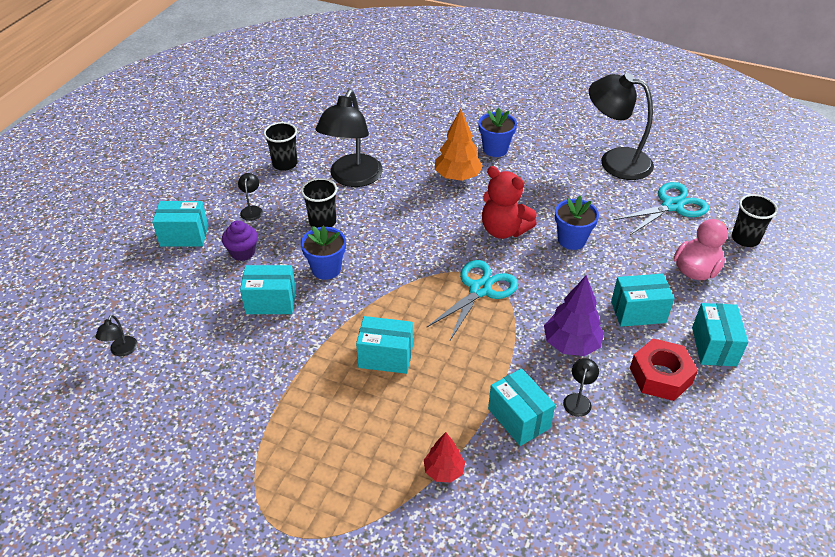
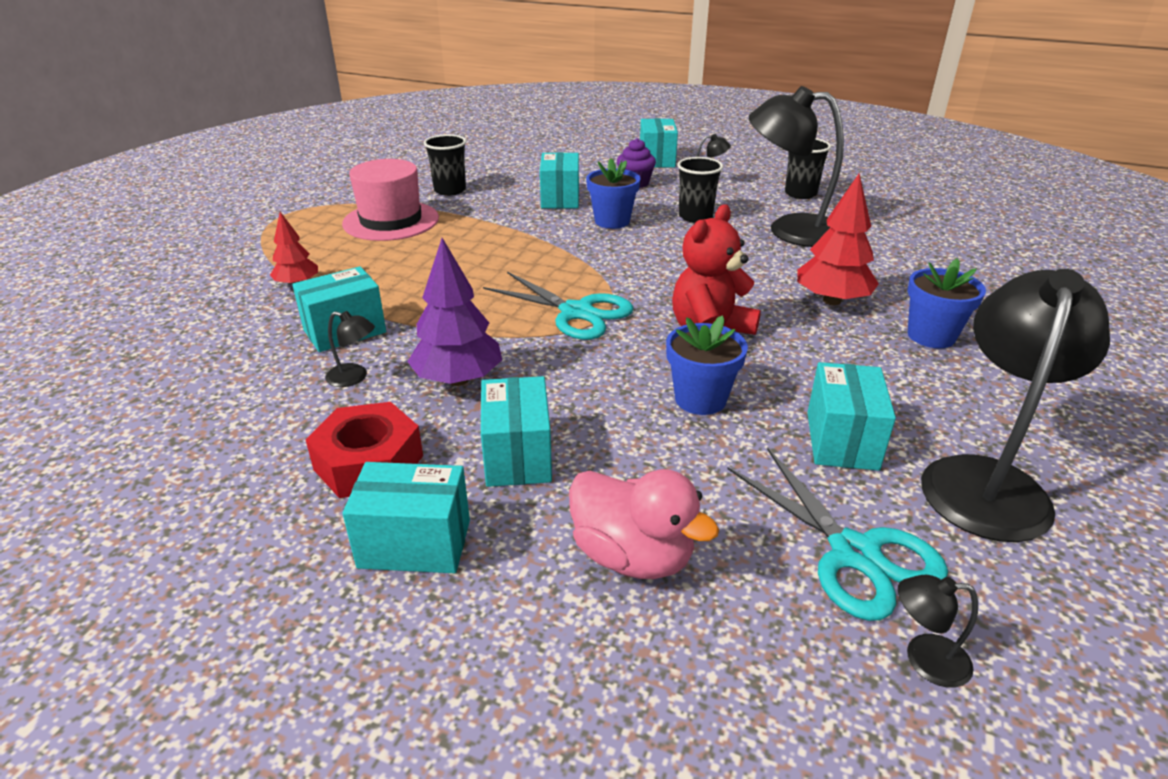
camera: 90 degrees right, 10 degrees down
(121, 351) = (504, 151): black lamp -> black lamp (924, 659)
(308, 424) = (391, 221): none -> pink hat
(385, 357) = (468, 254): turquoise box -> turquoise box (841, 440)
(457, 177) = (831, 301): orange tree -> red tree
(745, 239) = (764, 681): black cup -> black cup (450, 190)

